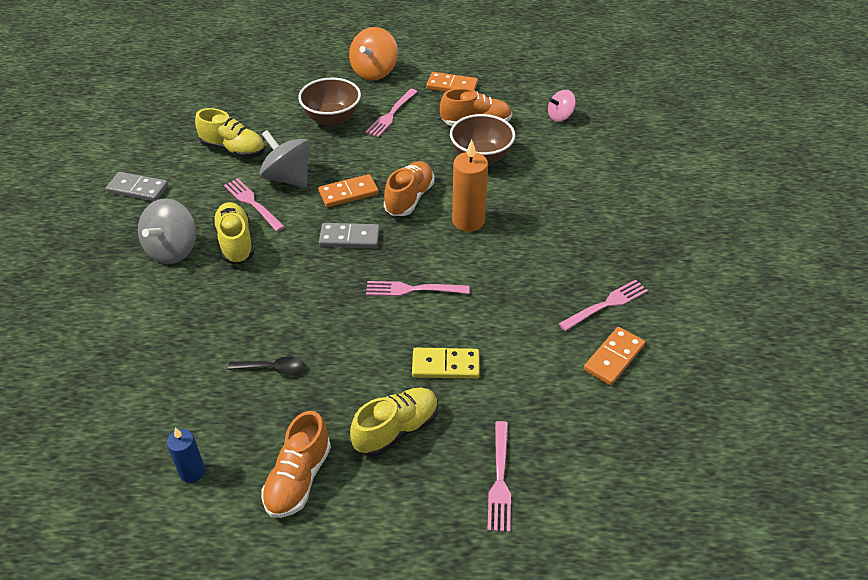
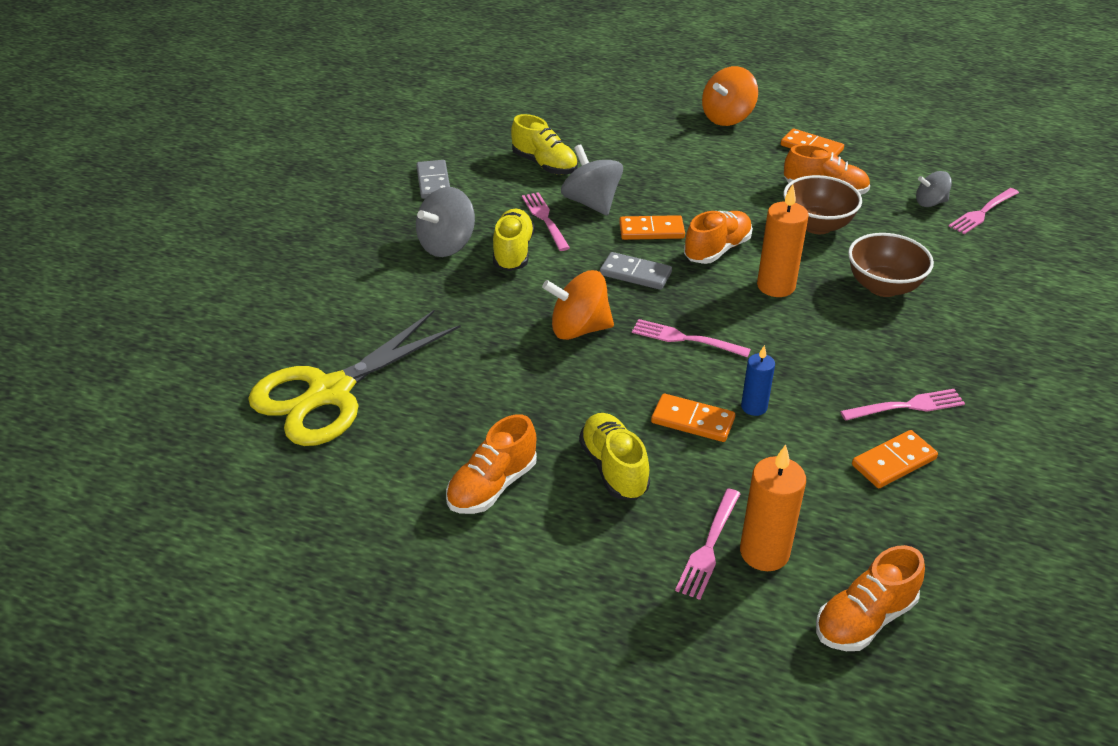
camera: 20 degrees right, 5 degrees down
(116, 428) = (331, 392): none -> yellow scissors
(138, 189) = (433, 182): grey domino -> grey domino turned 45 degrees clockwise
(192, 472) = (389, 451): blue candle -> blue candle (754, 407)
(272, 368) = (505, 378): black spoon -> none
(320, 303) = (579, 329): none -> orange spinning top
(332, 118) = (661, 155): brown bowl -> brown bowl (883, 287)
(391, 114) = (729, 163): pink fork -> pink fork (982, 212)
(396, 430) = (614, 468): yellow shoe -> yellow shoe turned 90 degrees counterclockwise
(445, 365) = (692, 420): yellow domino -> orange domino
(545, 471) = (764, 552): none -> orange candle
(560, 116) = (930, 202): pink spinning top -> grey spinning top
(641, 506) = (864, 619): none -> orange shoe

